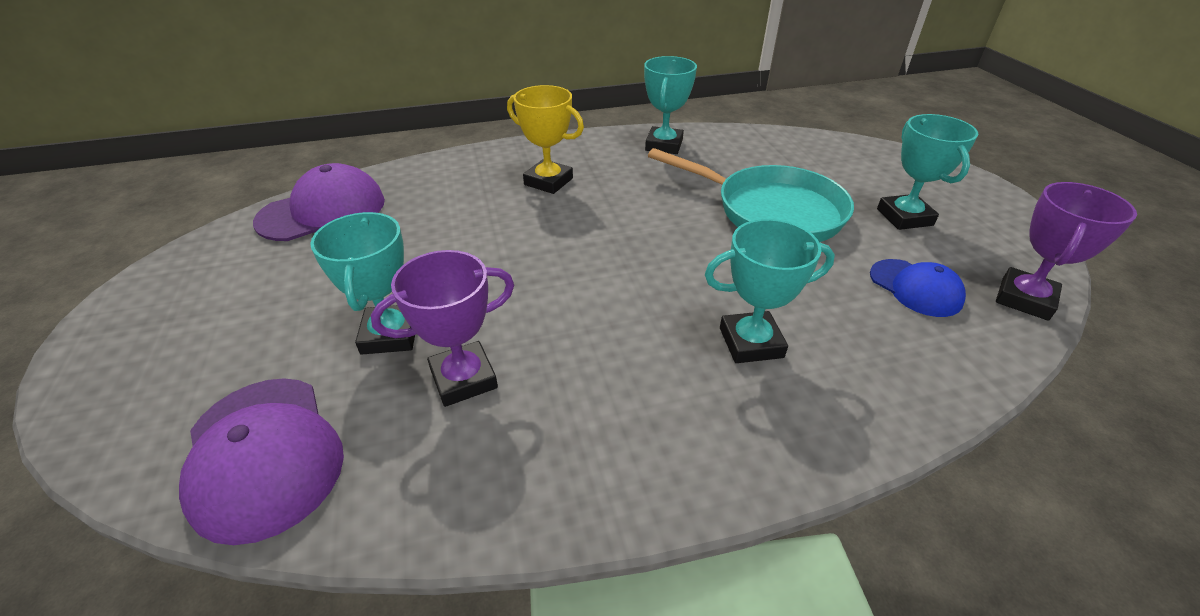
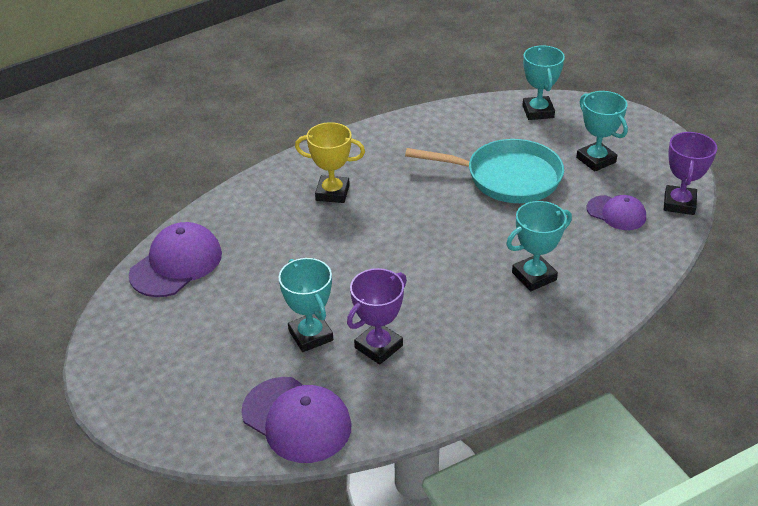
camera: 20 degrees left, 0 degrees up
(664, 145) = (400, 136): turquoise trophy -> turquoise trophy (538, 111)
(915, 288) = (616, 213): blue cap -> purple cap

